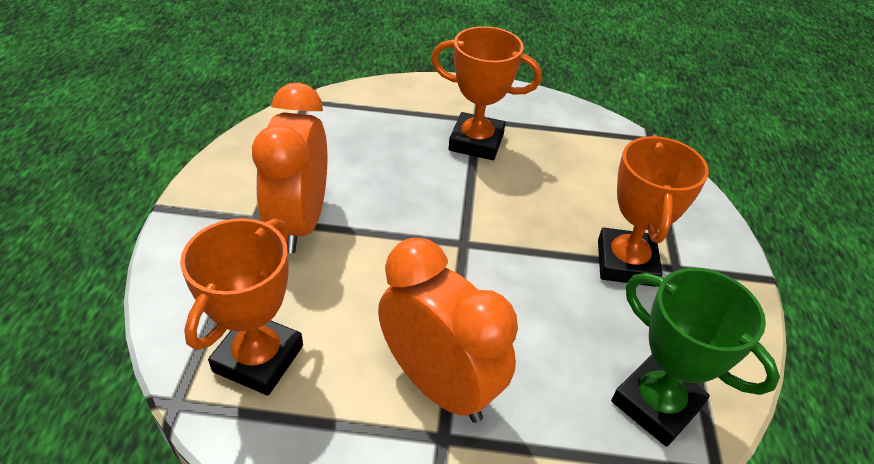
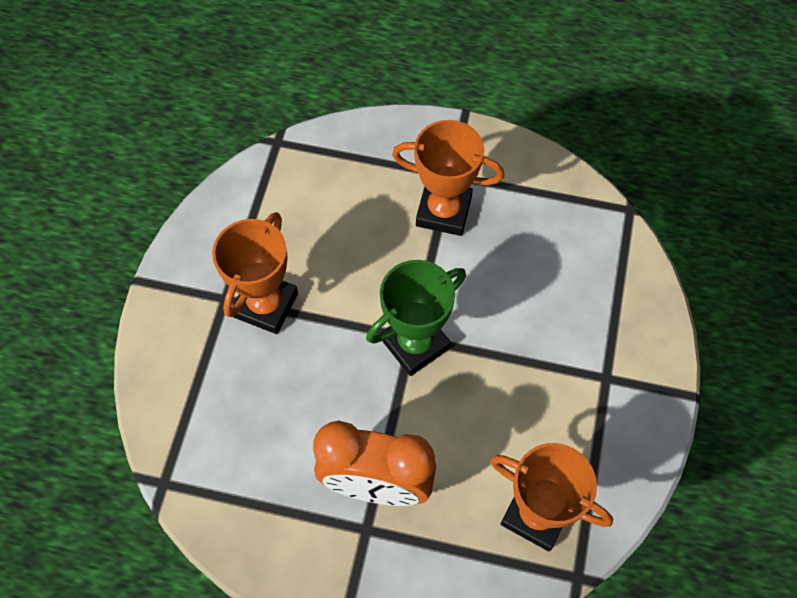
camera: 80 degrees left, 20 degrees up
(439, 385) = (563, 375): orange clock -> none
(656, 404) = (579, 230): green trophy -> green trophy (415, 343)

